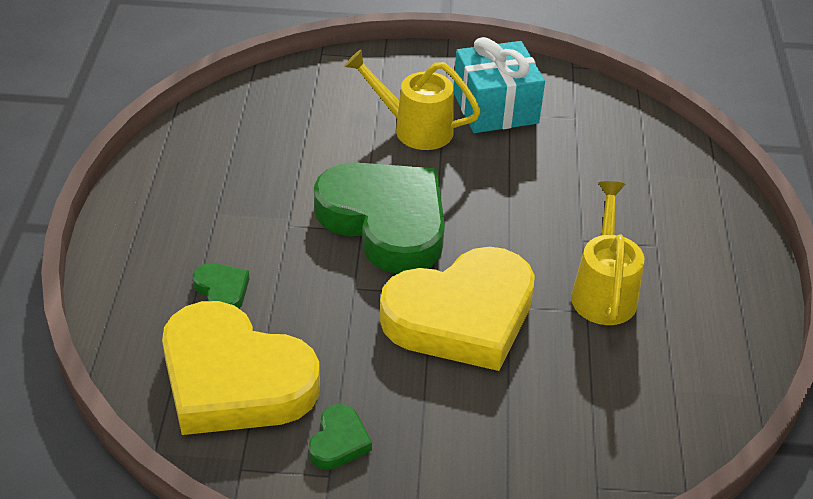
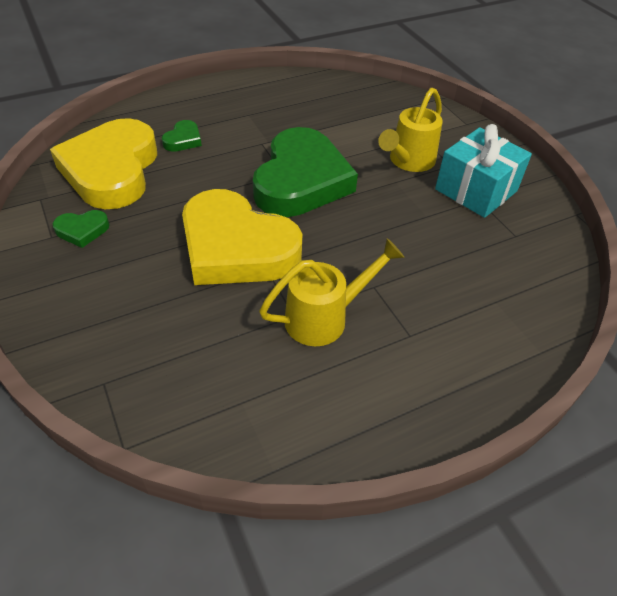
camera: 60 degrees right, 5 degrees up
(415, 129) = (408, 161): yellow watering can -> yellow watering can turned 135 degrees counterclockwise

